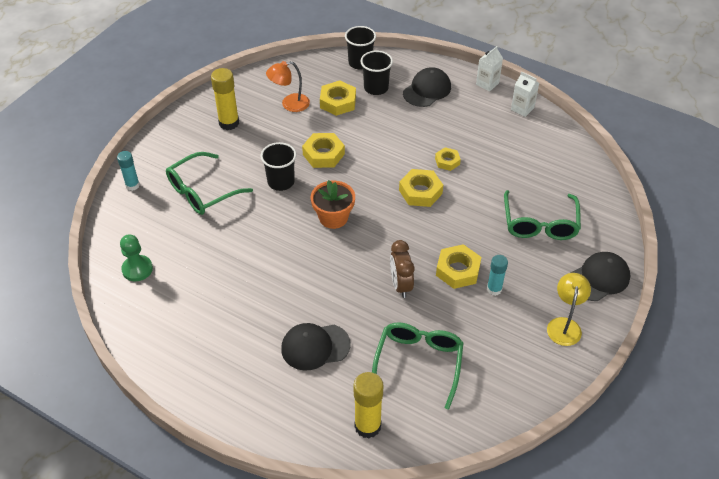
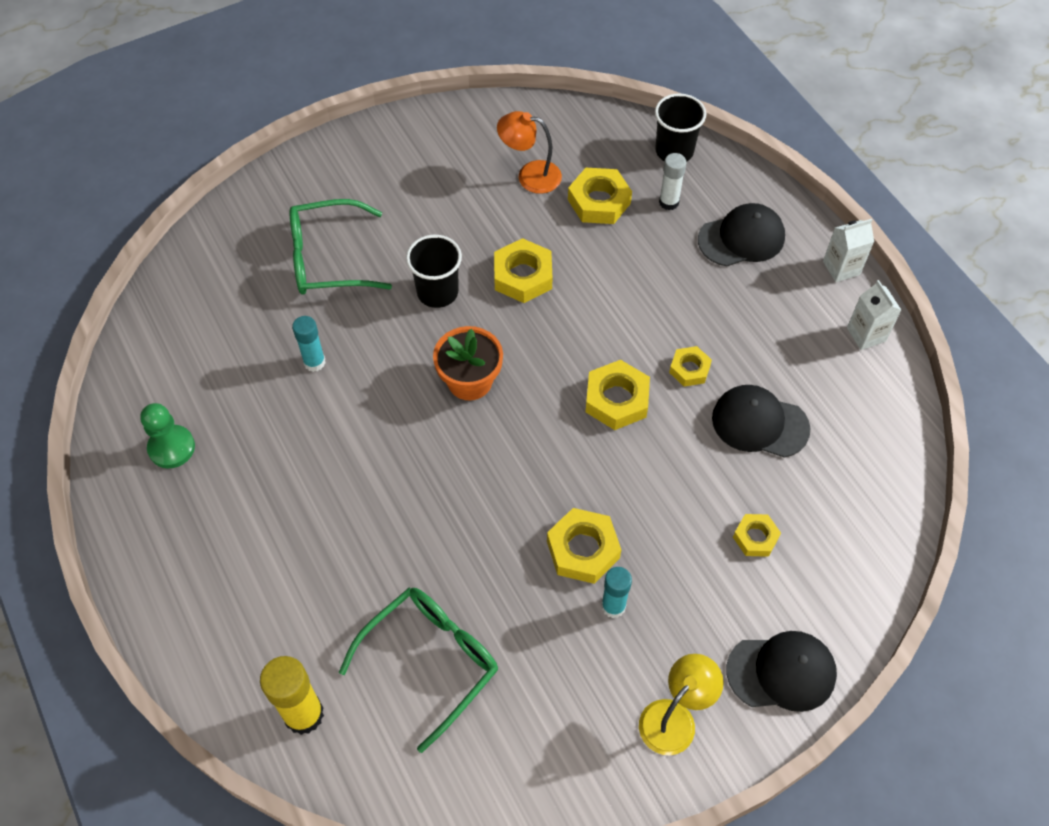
camera: 30 degrees right, 10 degrees up
(132, 185) = (250, 209): turquoise glue stick -> turquoise glue stick (314, 362)
(137, 269) = (178, 334): green pawn -> green pawn (171, 448)
(229, 123) = (430, 169): yellow glue stick -> none
(315, 347) = (316, 562): black cap -> black cap (759, 423)
(376, 88) = (669, 202): black cup -> white glue stick
(400, 285) = (488, 531): brown clock -> none
(540, 224) = (755, 537): green glasses -> yellow nut

